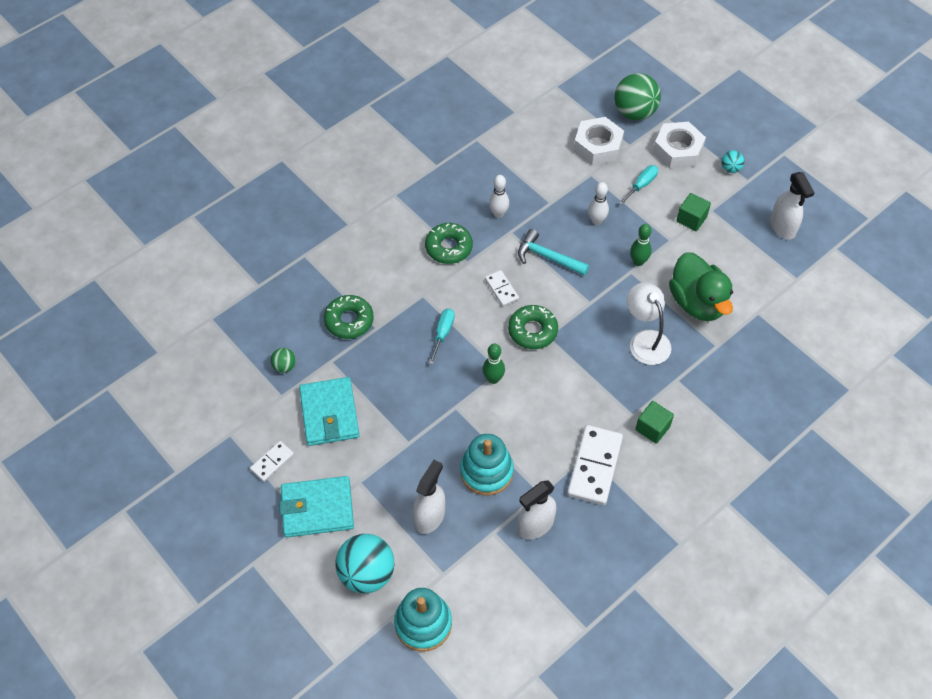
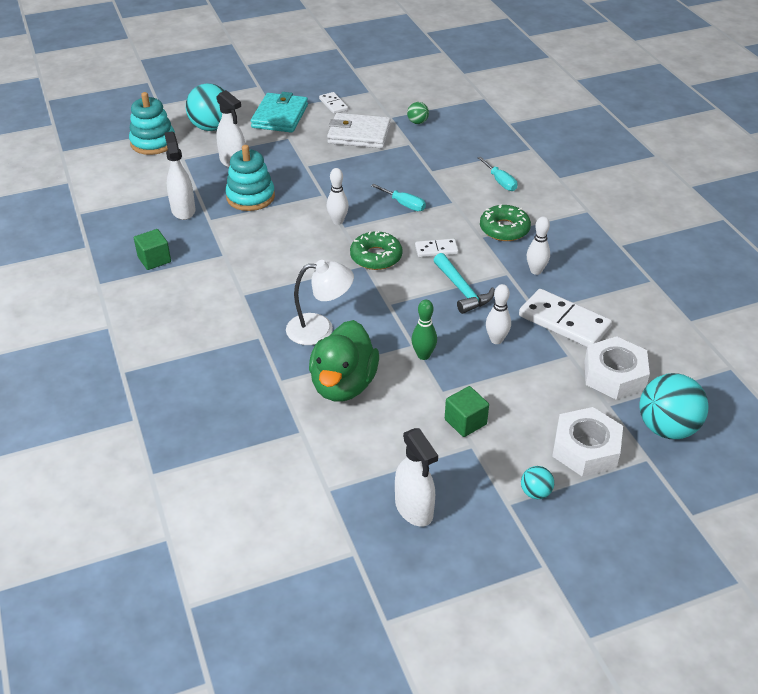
camera: 110 degrees right, 15 degrees down
(329, 414) = (359, 134): turquoise wallet -> white wallet
(349, 321) = (446, 159): green donut -> none
(493, 379) = (338, 221): green bowling pin -> white bowling pin
(548, 257) = (462, 290): turquoise hammer -> turquoise hammer turned 105 degrees clockwise
(594, 466) = (209, 256): white domino -> white domino (564, 322)
(634, 112) = (667, 428): green ball -> turquoise ball
(641, 185) = (537, 394): turquoise screwdriver -> turquoise screwdriver (500, 182)
(652, 428) = (220, 302): green cube -> green cube (154, 259)
(697, 302) = (343, 385): green duck -> green duck turned 75 degrees counterclockwise
(782, 227) = (414, 509): white spray bottle -> white spray bottle turned 120 degrees counterclockwise

